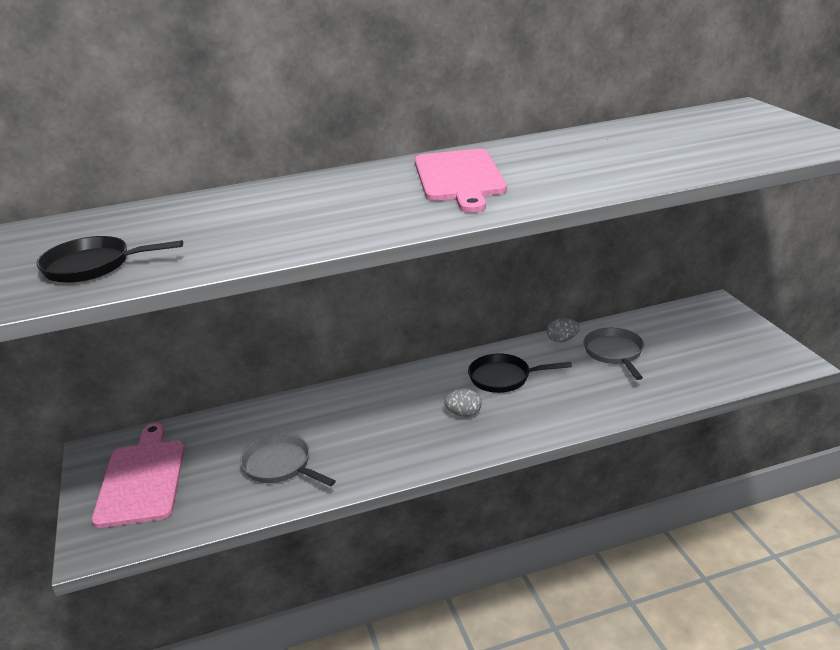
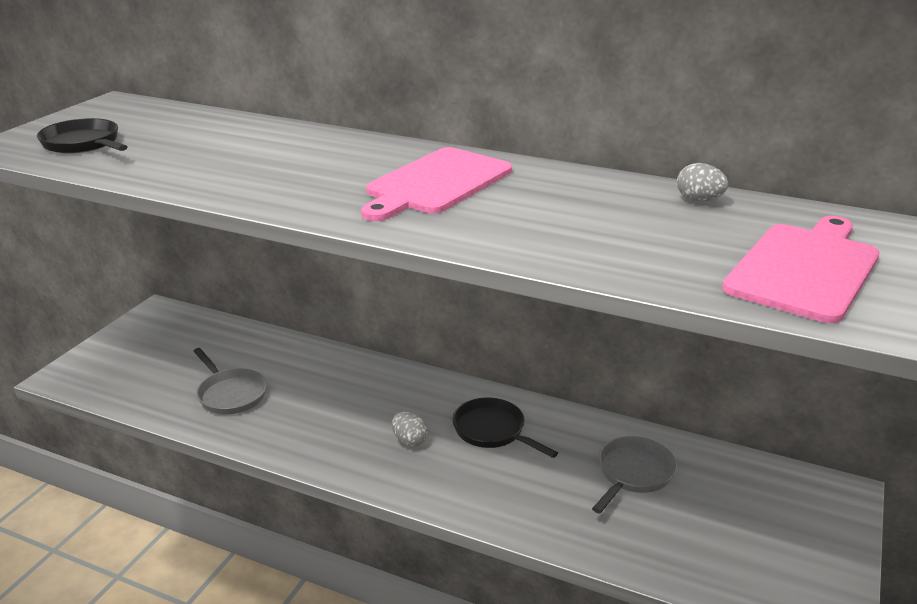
camera: 40 degrees right, 0 degrees up
(142, 479) = (149, 348): pink cutting board -> pink cutting board (805, 269)
(280, 466) = (230, 394): grey pan -> grey pan turned 150 degrees clockwise
(562, 340) = (603, 429): grey egg -> grey egg (699, 200)

